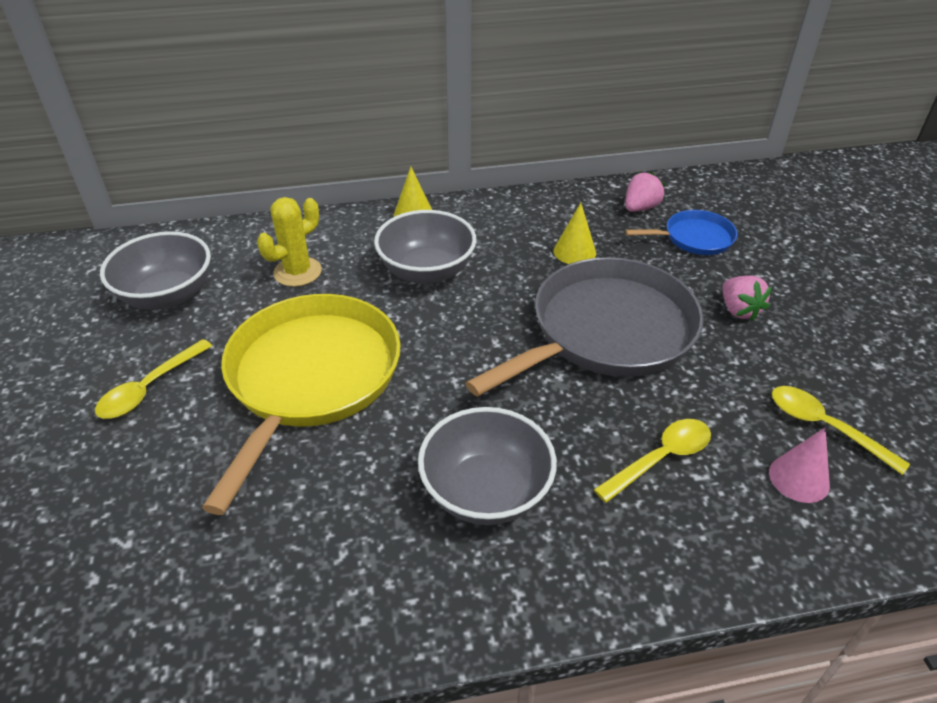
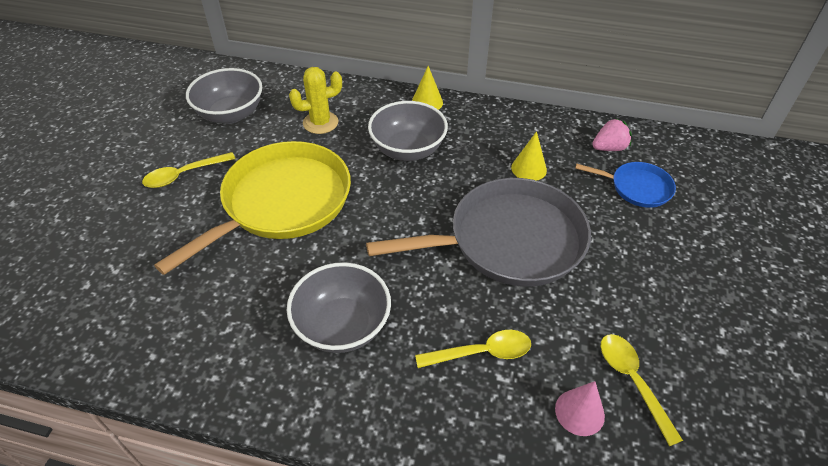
camera: 25 degrees right, 5 degrees up
(739, 310) = (630, 260): pink strawberry -> none

